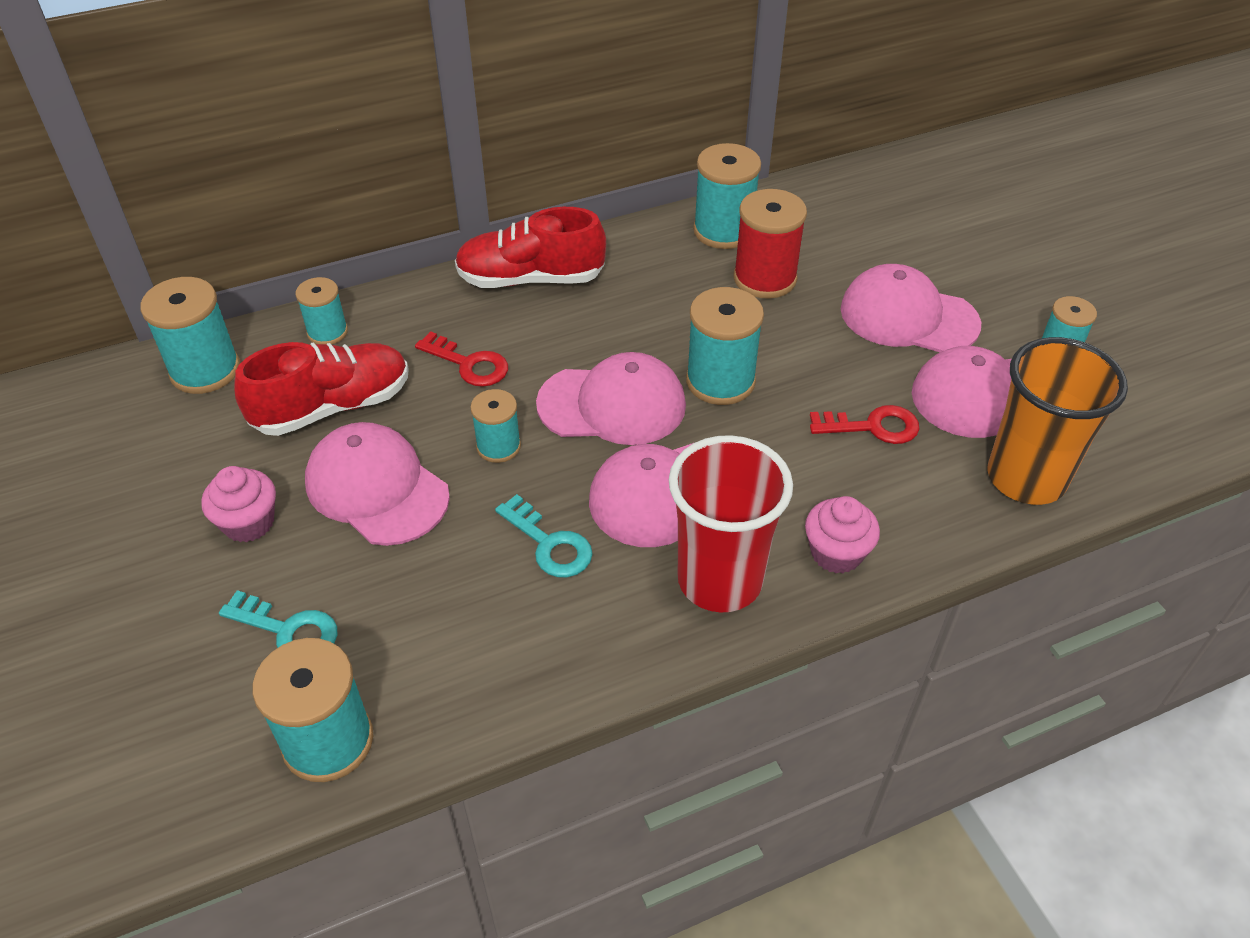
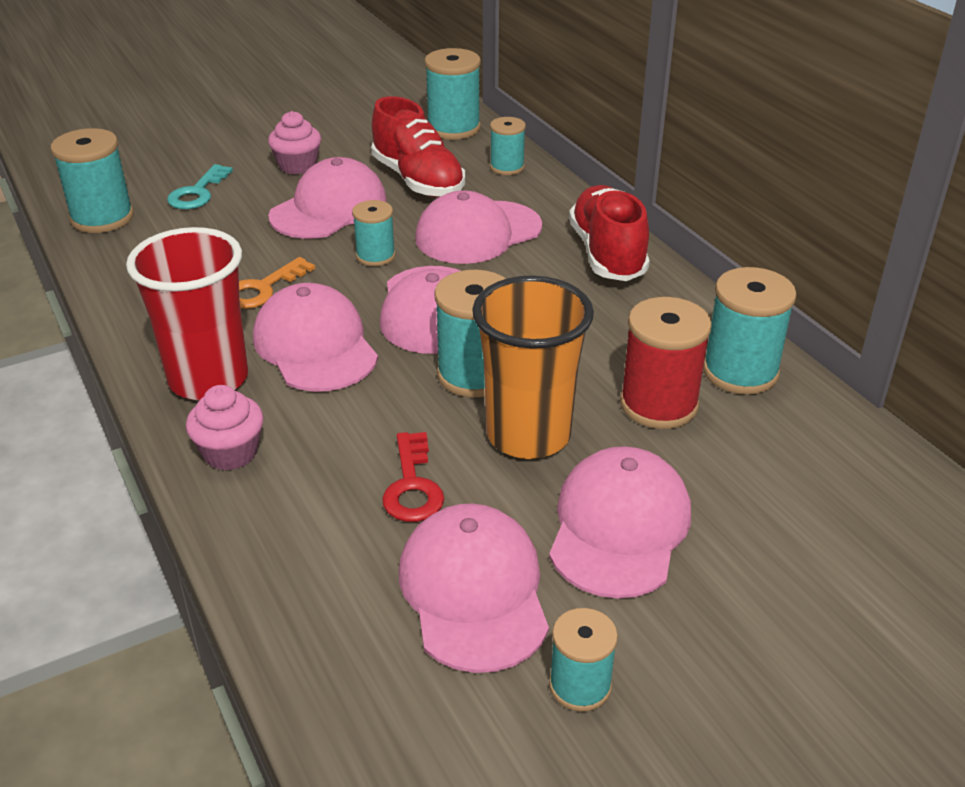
camera: 85 degrees right, 10 degrees down
(469, 364) = (478, 233): red key -> pink cap
(549, 544) = (263, 289): turquoise key -> orange key
(1026, 478) = (328, 618): orange cup -> orange cup (528, 435)

